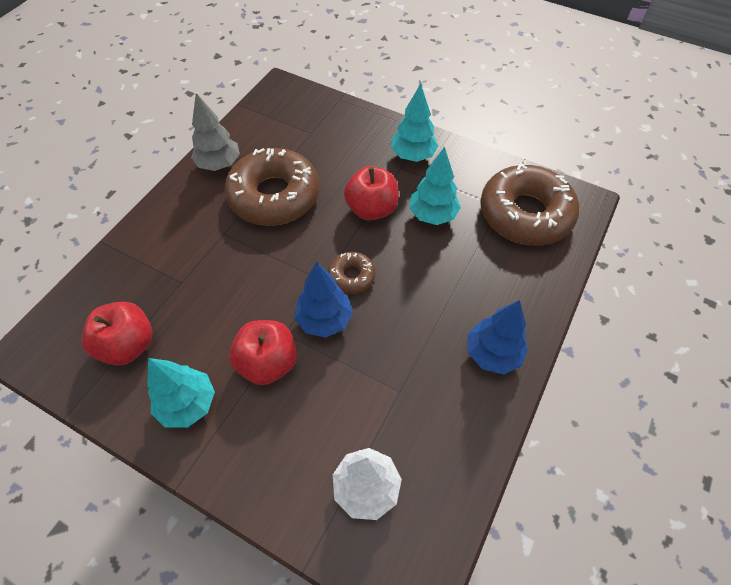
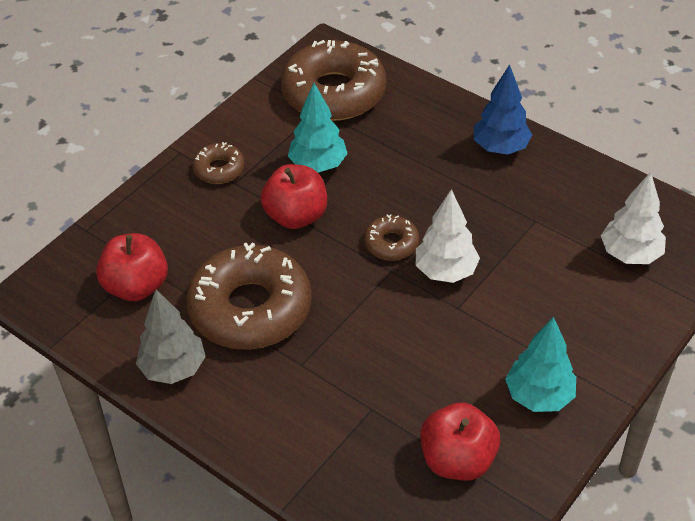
camera: 80 degrees left, 10 degrees down
(268, 363) = (494, 323): red apple -> red apple (136, 286)
(324, 320) = (445, 271): blue tree -> white tree
(413, 155) = (219, 169): turquoise tree -> brown donut

